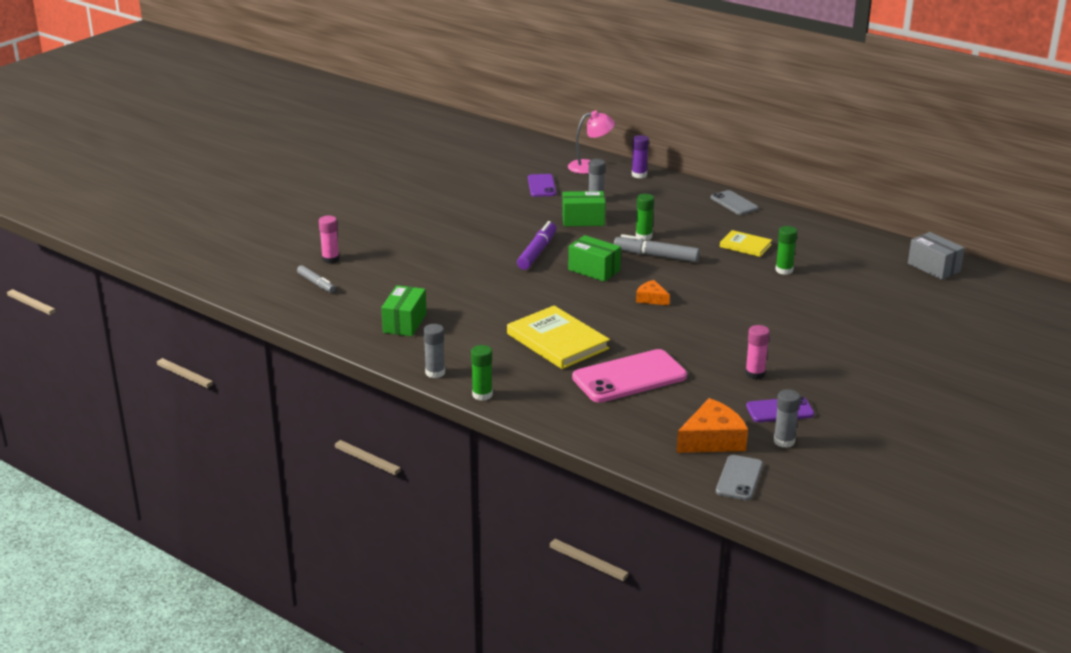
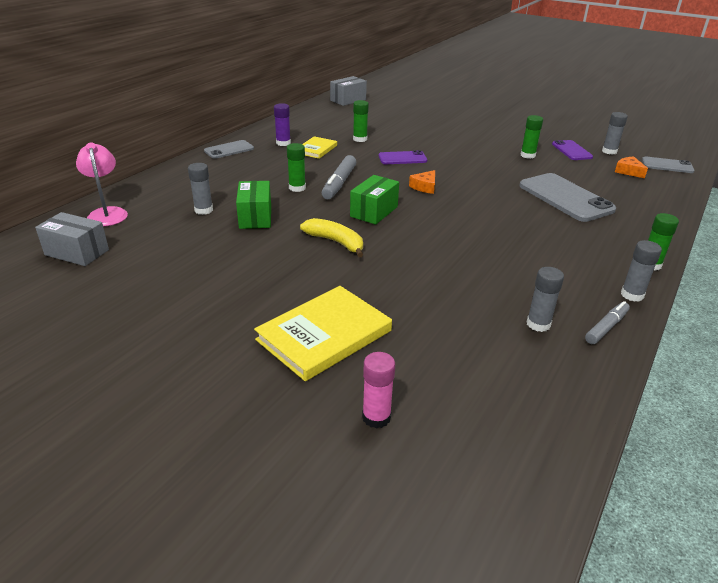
camera: 95 degrees left, 5 degrees up
(316, 283) = (462, 423): grey marker -> grey marker (606, 327)
(405, 323) = (538, 324): green box -> grey glue stick
(529, 164) = (77, 252): none -> grey box
(537, 252) = (336, 242): purple marker -> yellow banana
(541, 186) = (152, 242): purple phone -> purple phone (402, 158)
(557, 341) = (525, 228): yellow book -> yellow book (324, 335)
(629, 377) = (565, 198): pink phone -> grey phone
(639, 175) = (145, 187): purple glue stick -> purple glue stick (283, 143)
(712, 439) = (628, 171): orange cheese -> orange cheese, size x0.56
(755, 374) = (528, 155): pink glue stick -> green glue stick

